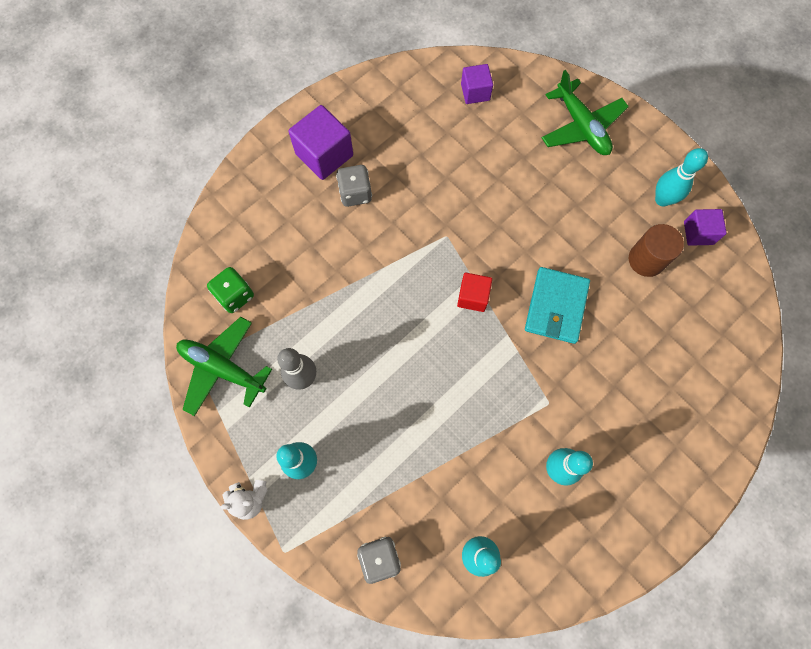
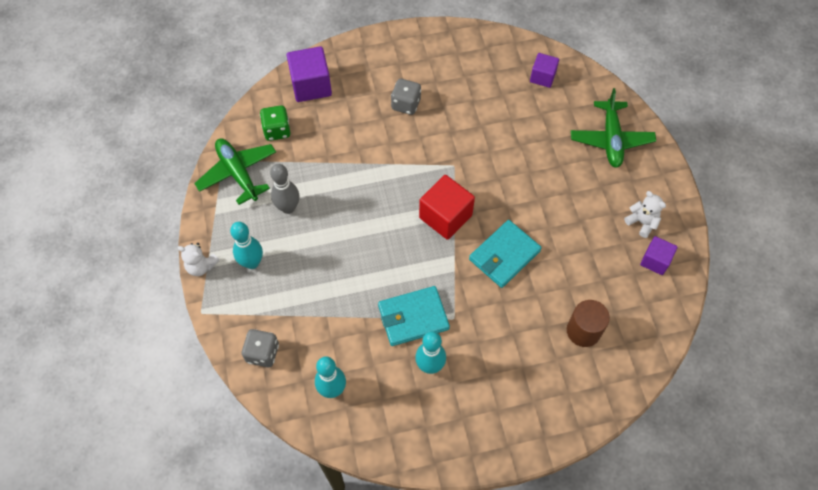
camera: 30 degrees right, 10 degrees down
(324, 155) = (400, 68): purple cube -> purple cube (311, 85)
(473, 297) = (445, 216): red cube -> red cube, size x1.64
(508, 426) = (413, 317): none -> turquoise wallet
(646, 260) = (599, 258): brown cylinder -> brown cylinder (583, 331)
(662, 199) = (642, 222): turquoise bowling pin -> white teddy bear

